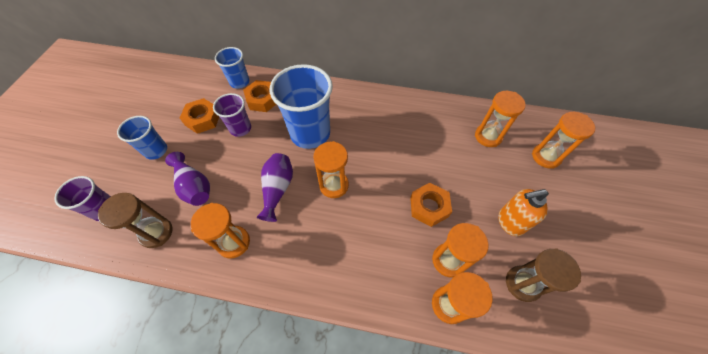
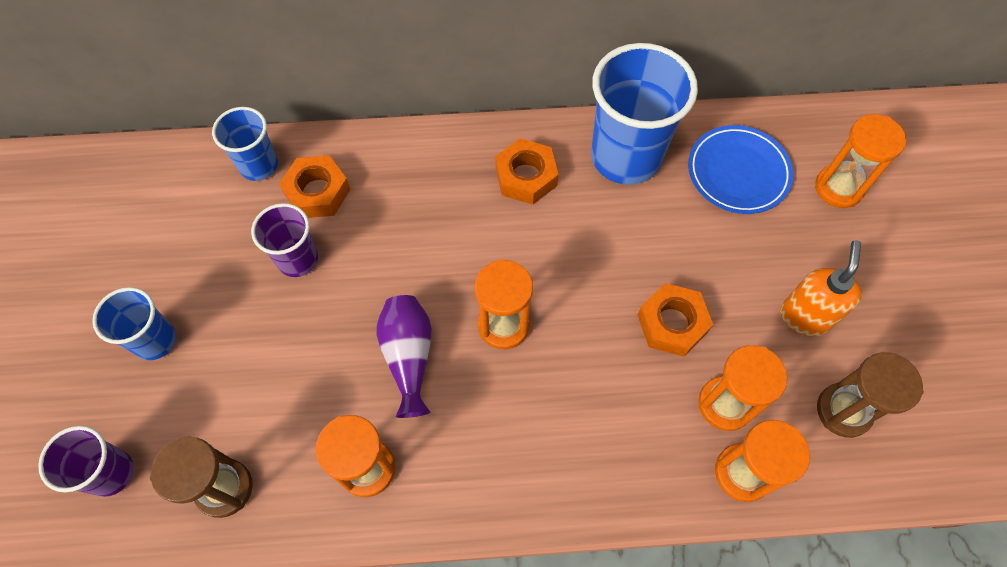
camera: 15 degrees left, 5 degrees up
(194, 186) = (257, 389): purple vase -> none
(203, 119) = (218, 258): orange nut -> orange nut (526, 177)
(310, 133) = (430, 239): blue cup -> blue cup (625, 157)
(488, 136) = (738, 172): orange hourglass -> blue plate
(510, 222) = (805, 316): orange soap dispenser -> orange soap dispenser turned 135 degrees clockwise

